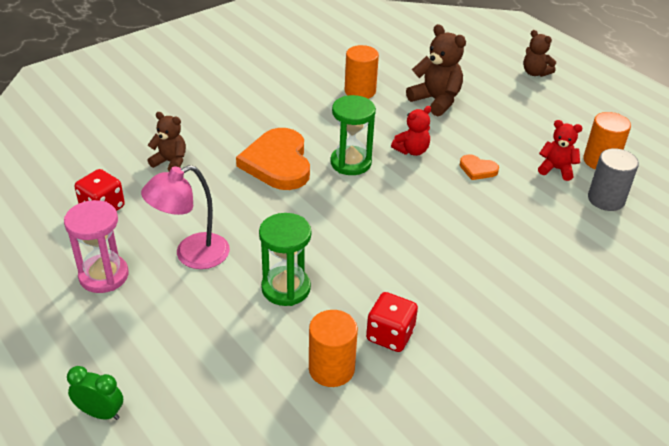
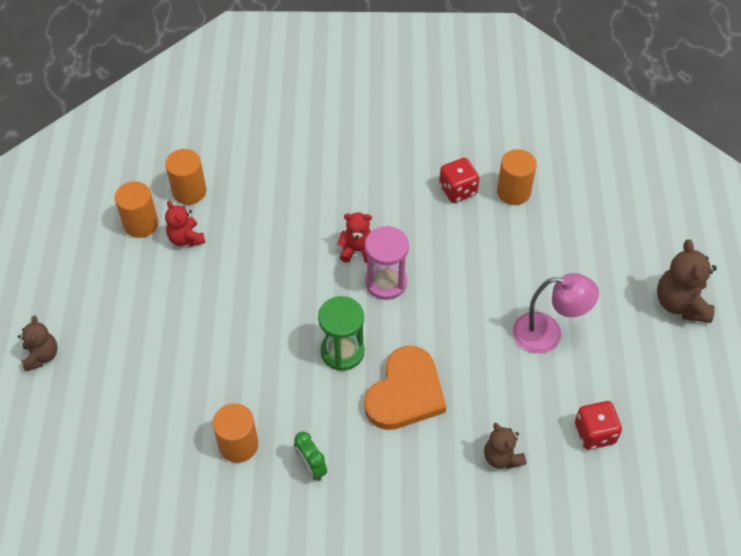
camera: 140 degrees left, 15 degrees up
(100, 413) = (675, 247): green clock -> green clock (311, 467)
(104, 276) = (626, 355): pink hourglass -> pink hourglass (386, 282)
(286, 288) = (498, 263): green hourglass -> none
(412, 150) = (276, 332): red teddy bear -> red teddy bear (358, 250)
(436, 101) = (183, 380): brown teddy bear -> brown teddy bear (680, 303)
(477, 169) = (246, 277): orange heart -> none
(606, 199) = (189, 191): grey cylinder -> orange cylinder

